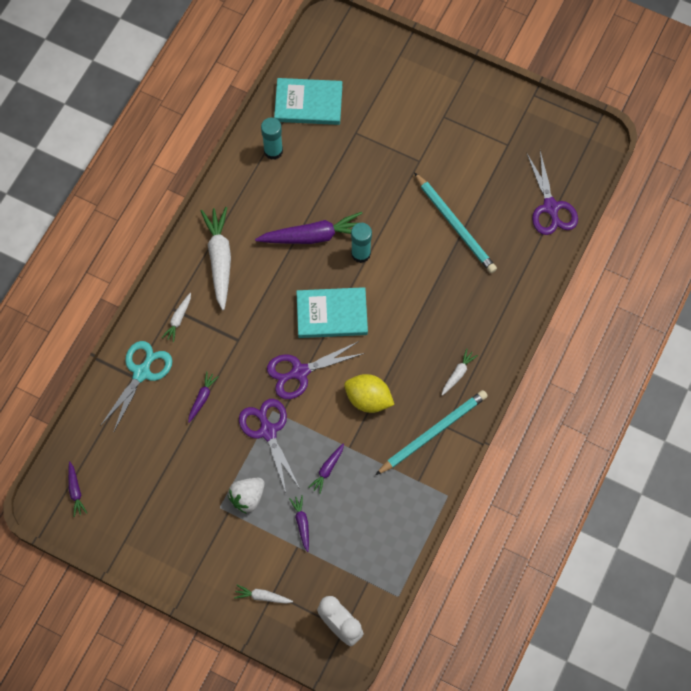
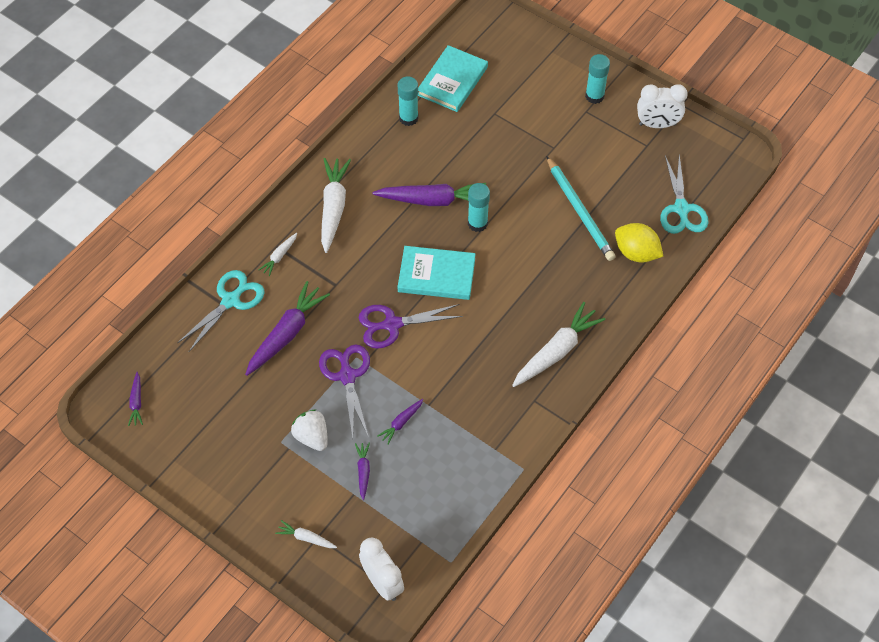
camera: 10 degrees right, 10 degrees down
(202, 398) = (286, 334): purple carrot -> purple carrot, size x2.05
(247, 497) = (312, 437): white strawberry -> white strawberry turned 90 degrees clockwise
(308, 103) = (452, 81): turquoise book -> turquoise book turned 75 degrees counterclockwise
(368, 399) = (458, 361): yellow lemon -> yellow lemon (636, 253)
(433, 432) = (519, 404): turquoise pencil -> none
(449, 99) = (594, 96): none -> turquoise glue stick
(458, 374) = (556, 351): white carrot -> white carrot, size x2.05
(514, 120) = (657, 124): none -> white clock
(550, 207) = (681, 209): purple scissors -> turquoise scissors

